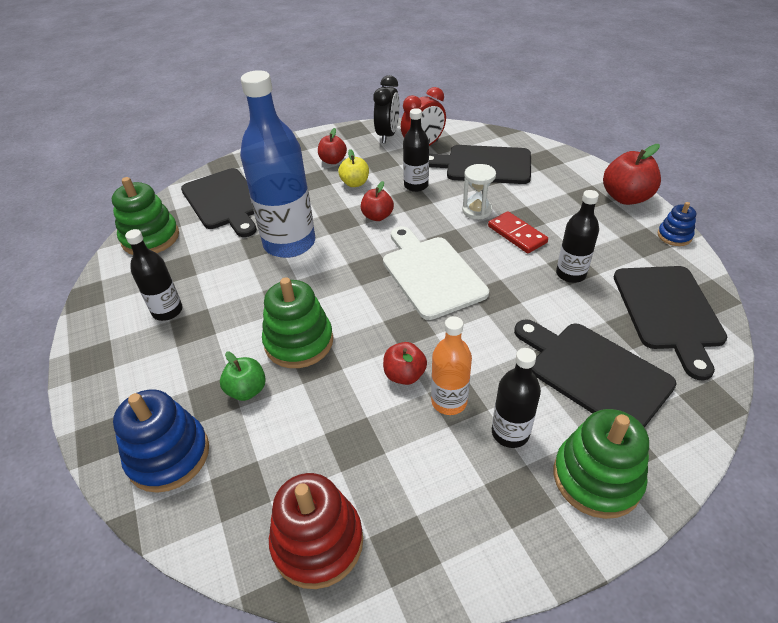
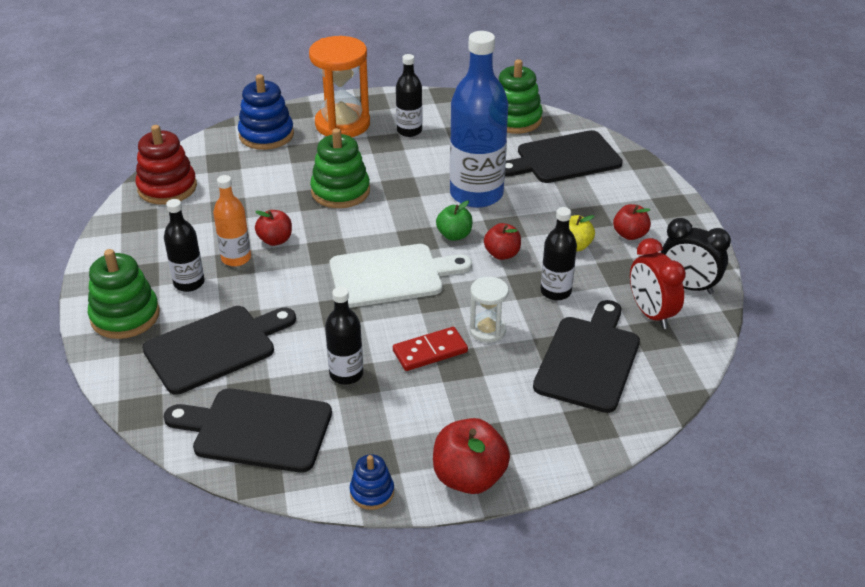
camera: 100 degrees right, 5 degrees down
(146, 376) = (342, 124): none -> orange hourglass
(247, 390) = (304, 166): green apple -> green apple (454, 235)

